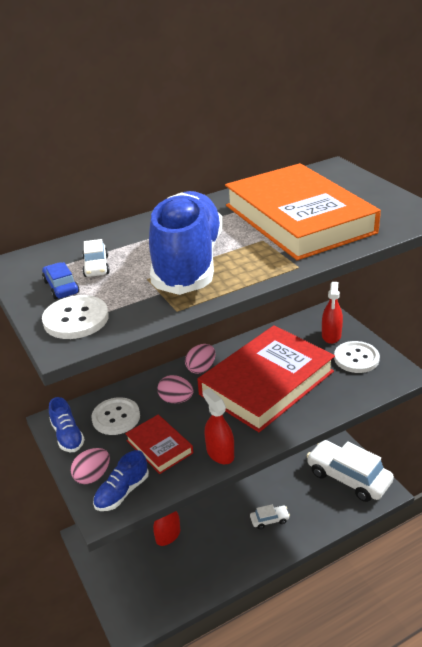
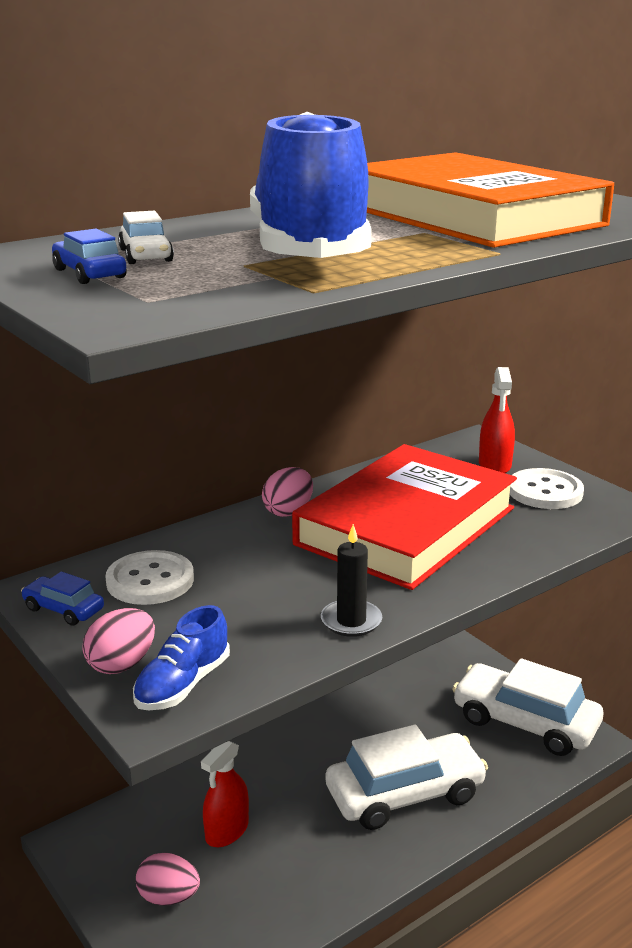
camera: 10 degrees left, 10 degrees down
(67, 436) = (63, 609): blue shoe -> blue car
(76, 319) = (130, 301): white button -> none
(159, 446) = (239, 617): red book -> none
(176, 400) = (254, 553): pink egg -> pink egg (168, 897)
(220, 453) = (351, 621): red spray bottle -> black candle
(269, 520) = (405, 794): white car -> white car, size x2.30

